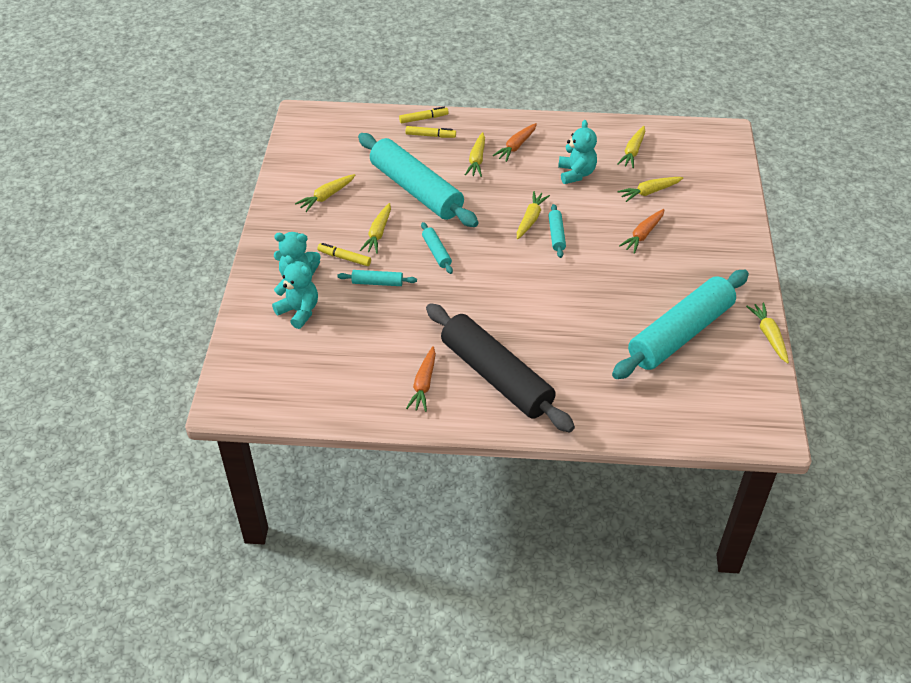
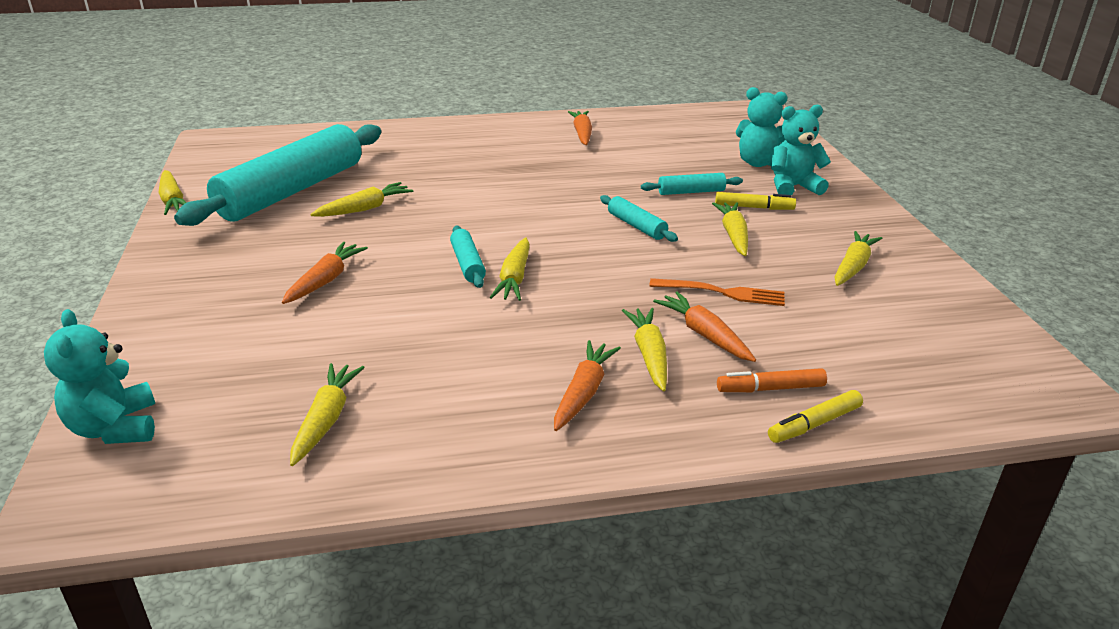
camera: 165 degrees right, 15 degrees down
(416, 190) = (723, 293): turquoise rolling pin -> orange fork
(430, 135) = (770, 388): yellow marker -> orange marker
(443, 166) = (704, 334): none -> orange carrot
(496, 376) = (509, 144): black rolling pin -> none
(576, 174) = (447, 357): turquoise teddy bear -> turquoise teddy bear (115, 428)
(649, 192) = (302, 344): yellow carrot -> yellow carrot (364, 208)

